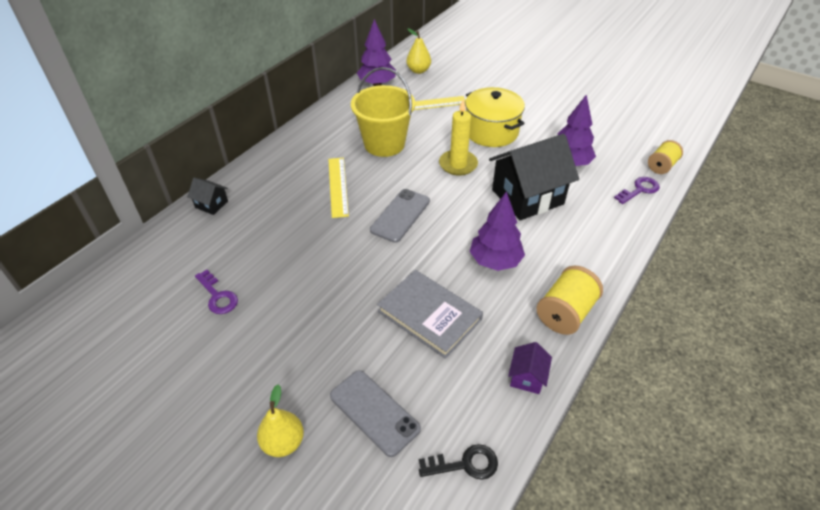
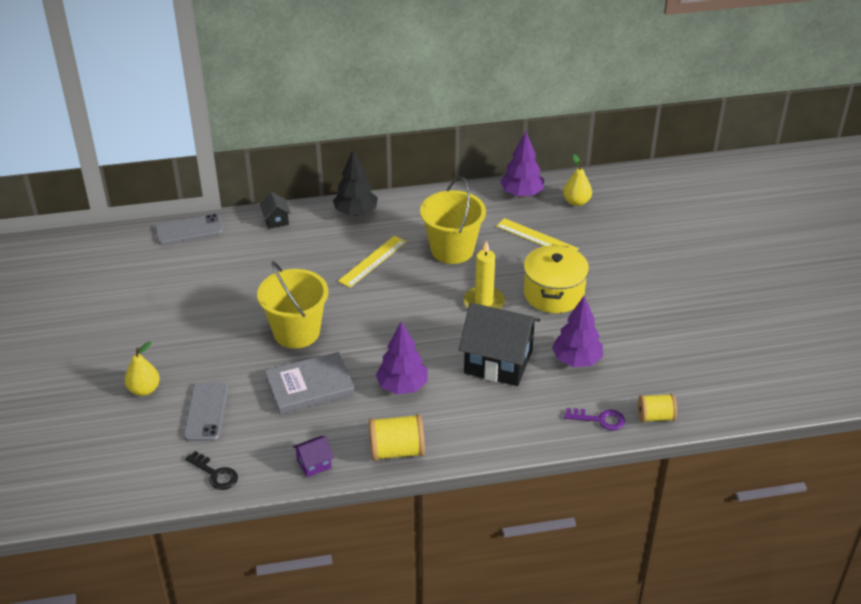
camera: 45 degrees right, 5 degrees down
(217, 296) = (208, 285): purple key -> none
(274, 160) = (356, 212): none -> black tree
(355, 280) = (296, 332): none -> yellow bucket
(400, 215) = (385, 311): grey phone -> grey phone (189, 230)
(429, 315) = (310, 386): grey book -> grey book turned 75 degrees clockwise

